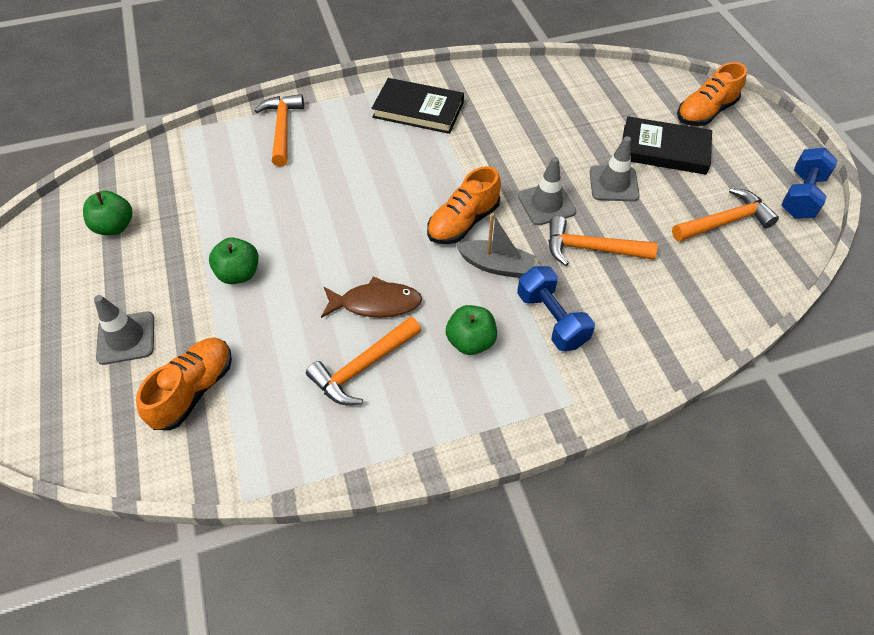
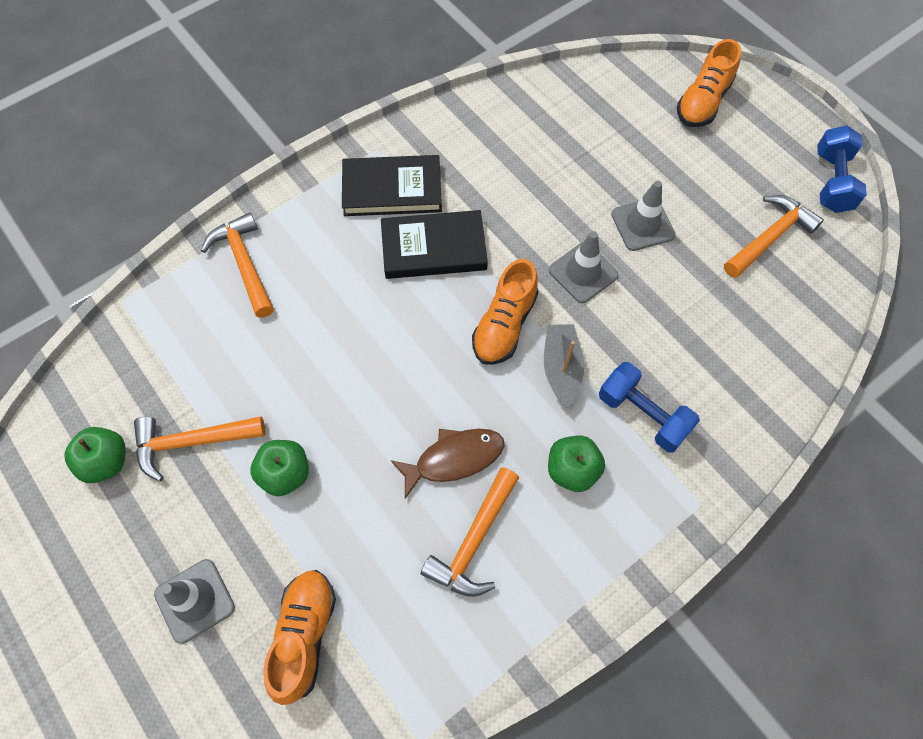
camera: 20 degrees left, 10 degrees up
(496, 266) = (561, 368): grey boat -> grey boat turned 90 degrees counterclockwise
(591, 249) = (650, 315): orange hammer -> orange hammer (192, 442)
(664, 149) = (678, 164): black book -> black book (434, 248)

